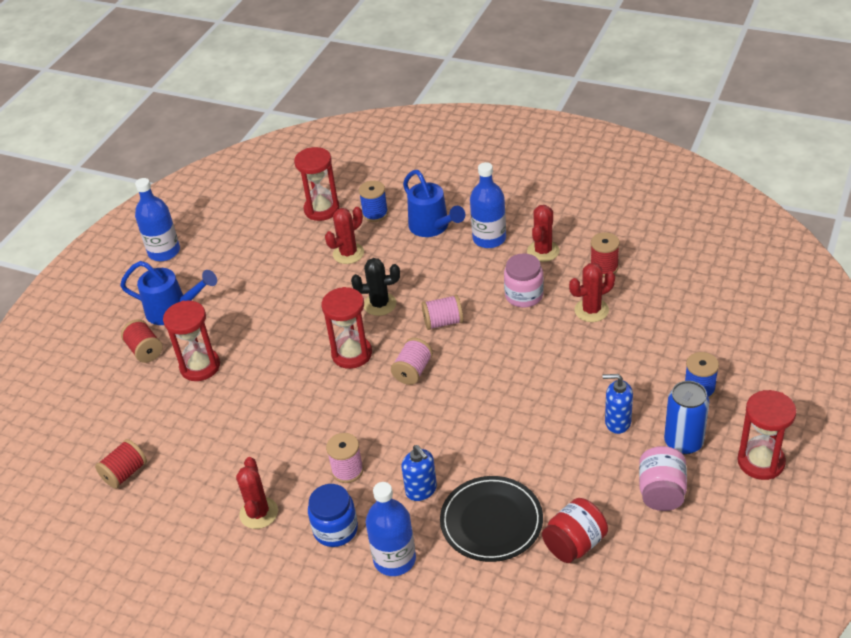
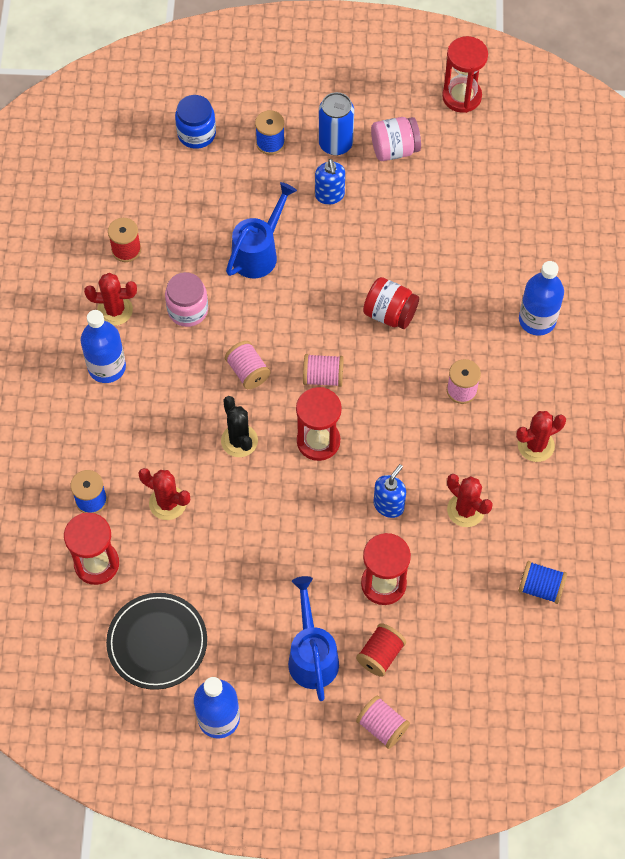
camera: 115 degrees left, 20 degrees up
(91, 338) = (382, 726): none -> pink spool
(125, 473) = (540, 587): red spool -> blue spool
(335, 529) = (527, 376): blue jar -> blue jar (196, 134)
(421, 490) = (460, 323): blue soap dispenser -> blue soap dispenser (389, 505)
(432, 227) = (101, 430): blue watering can -> blue watering can (258, 253)
(491, 521) = (471, 261): black plate -> black plate (157, 642)
(574, 544) = (469, 197): red jar -> red jar (390, 313)
(591, 310) = (193, 246): red cactus -> red cactus (465, 510)
(761, 462) = (337, 89): red hourglass -> red hourglass (461, 97)

